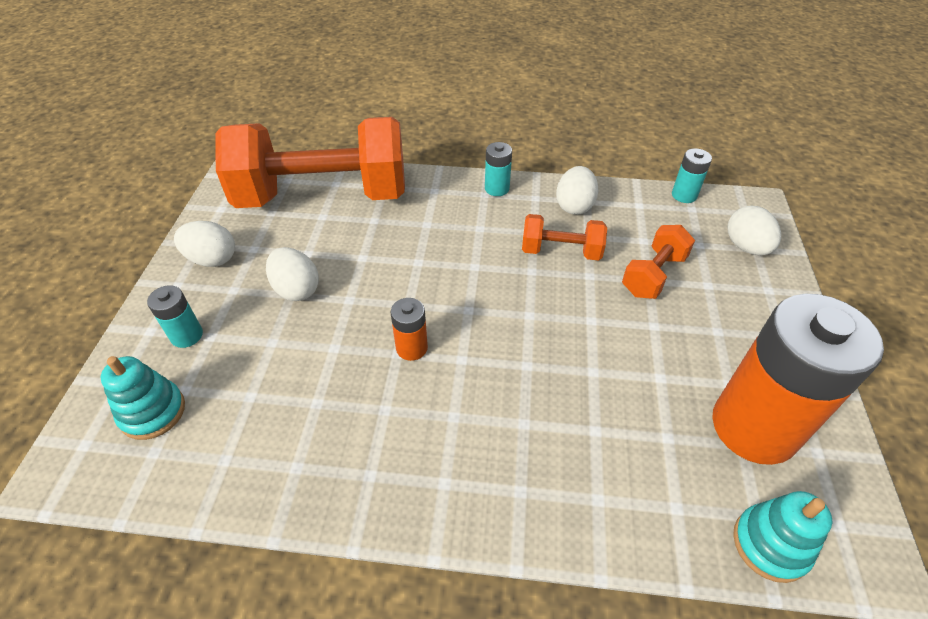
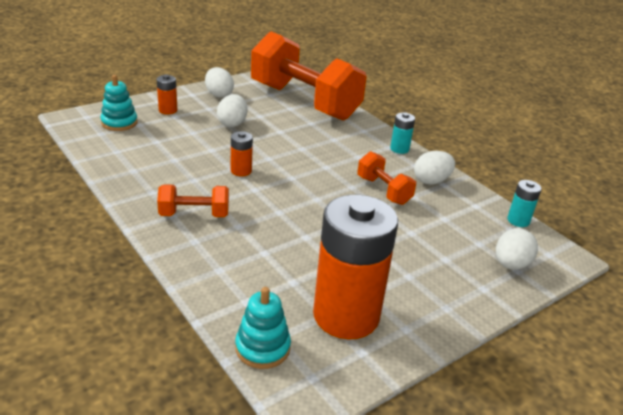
camera: 45 degrees right, 15 degrees down
(187, 335) = (168, 110): turquoise battery -> orange battery
(653, 275) = (418, 232): orange dumbbell -> orange dumbbell (194, 214)

